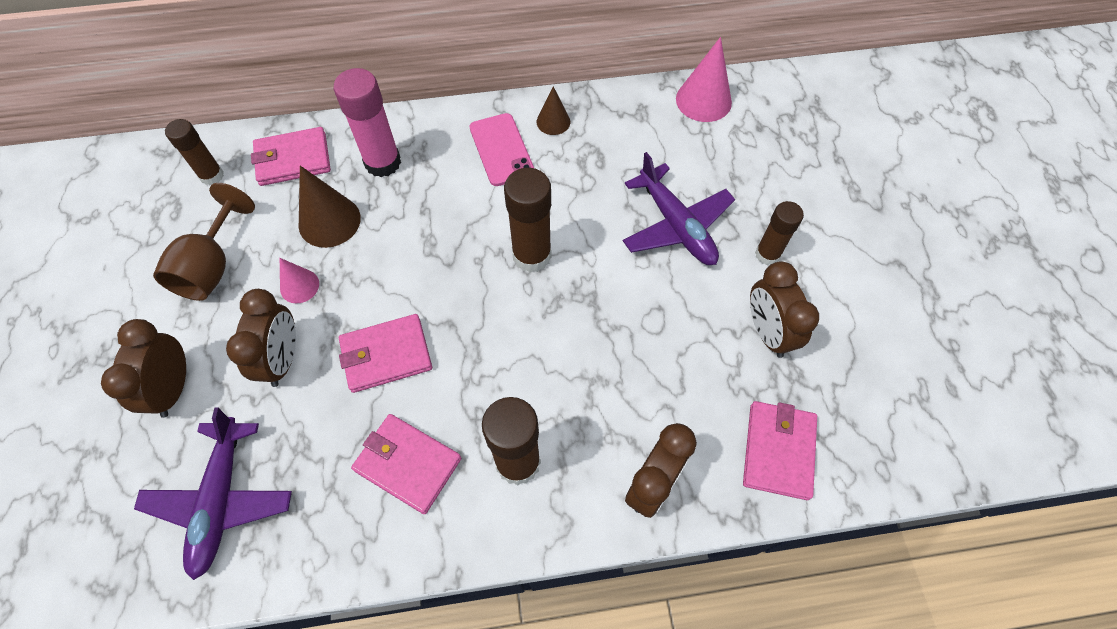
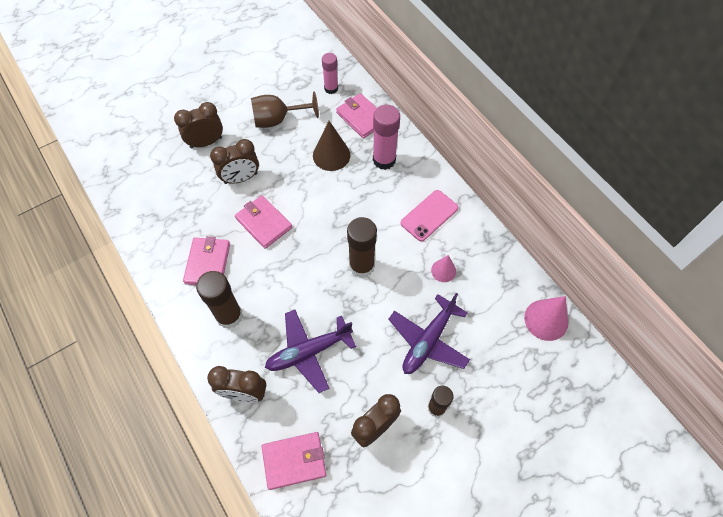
camera: 65 degrees right, 0 degrees up
(212, 175) = (331, 88): brown glue stick -> pink glue stick
(221, 500) = (159, 193): purple plane -> purple plane (308, 352)
(299, 286) = (285, 163): pink cone -> pink cone (443, 270)
(553, 121) = (468, 234): brown cone -> none

